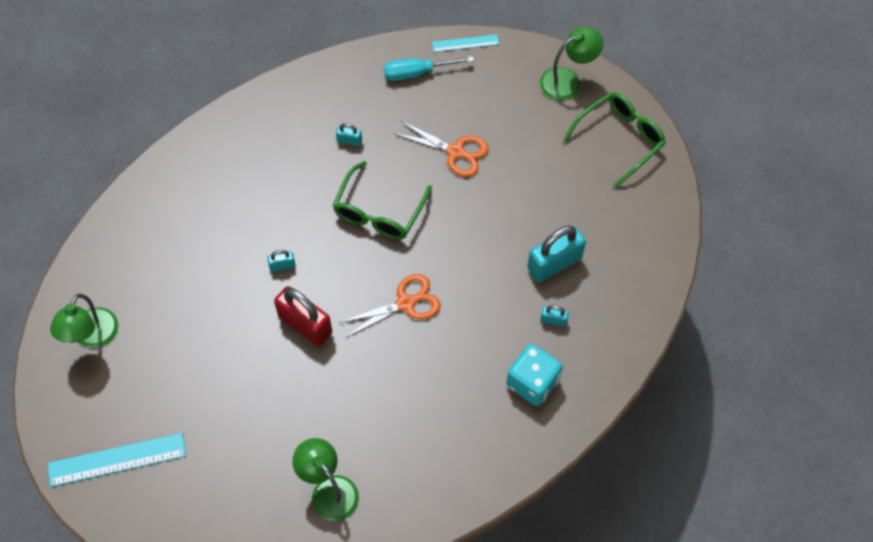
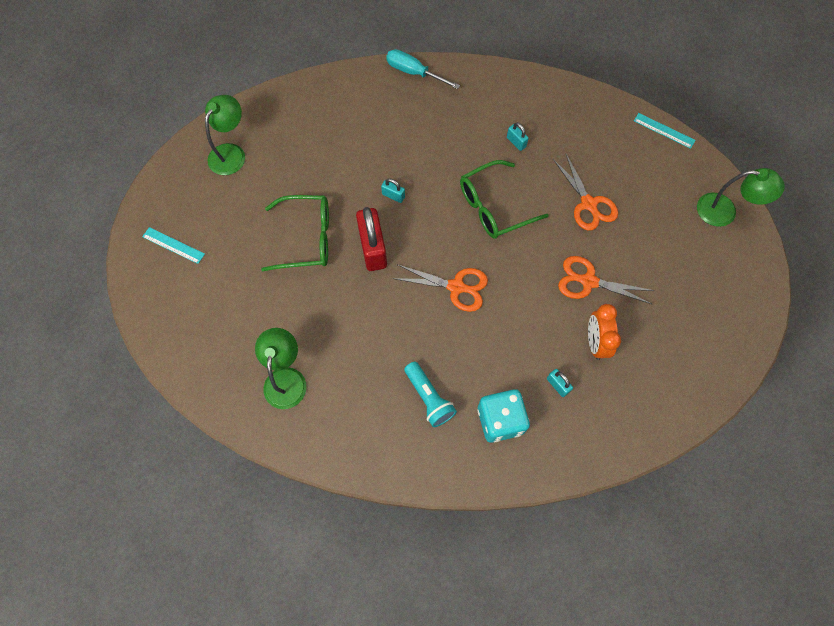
camera: 40 degrees right, 5 degrees up
(92, 337) = (231, 153): green lamp -> green lamp turned 150 degrees clockwise
(117, 460) = (173, 245): turquoise ruler -> turquoise ruler, size x0.58
(417, 73) = (608, 128): turquoise screwdriver -> turquoise screwdriver (414, 73)
(462, 410) = (429, 398): none -> turquoise flashlight
(508, 218) = (588, 281): none -> orange scissors
(554, 263) = (595, 342): turquoise padlock -> orange clock
(620, 139) = (731, 286): green glasses -> green glasses (307, 238)

